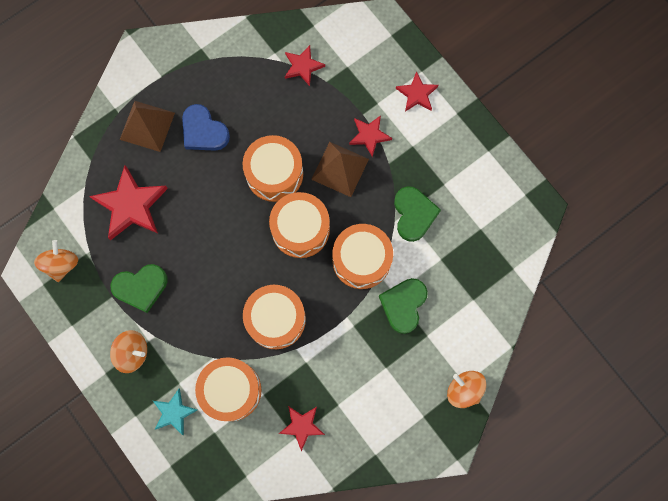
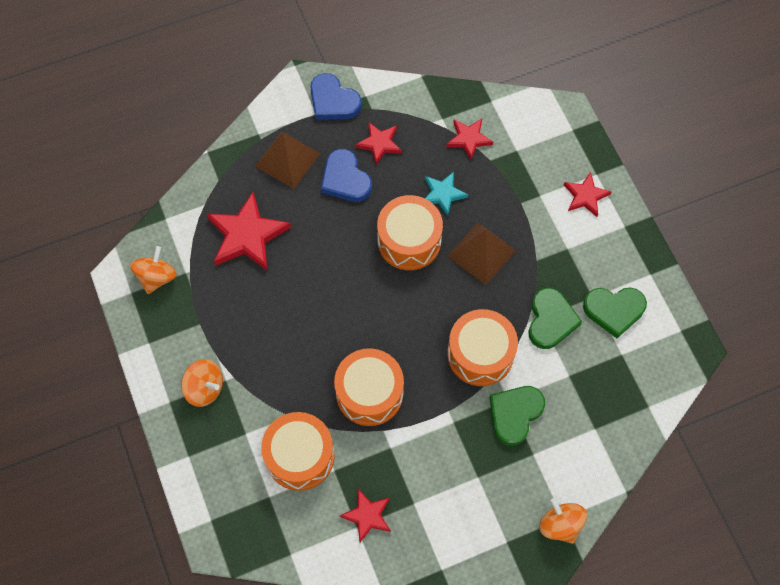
camera: 15 degrees right, 10 degrees down
(141, 287) = (233, 322): green heart -> green heart (614, 310)
(173, 60) = (333, 101): none -> blue heart
(174, 412) = (231, 463): turquoise star -> turquoise star (443, 194)
(300, 229) = (422, 305): orange drum -> none
(369, 135) = (522, 226): red star -> red star (379, 143)

